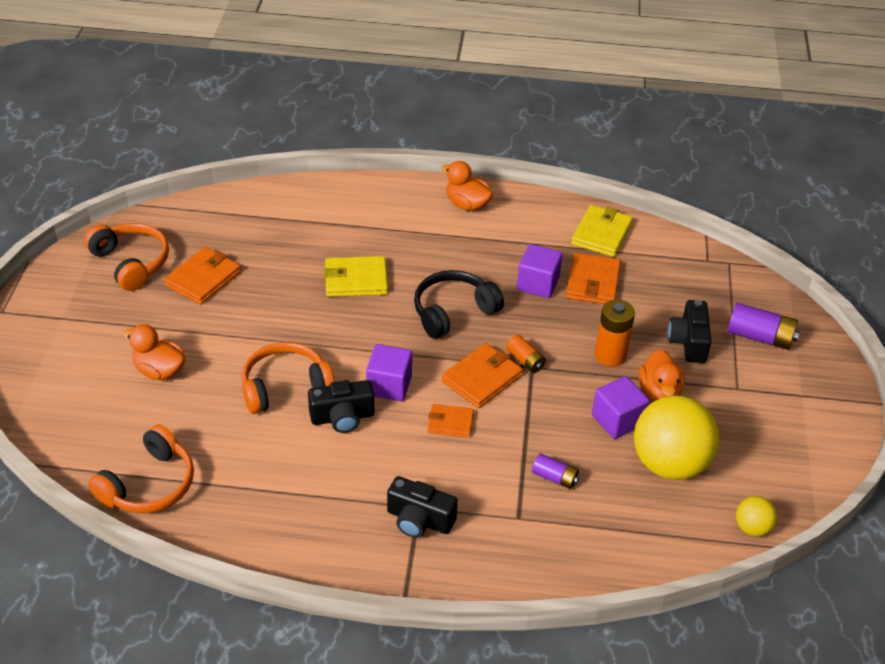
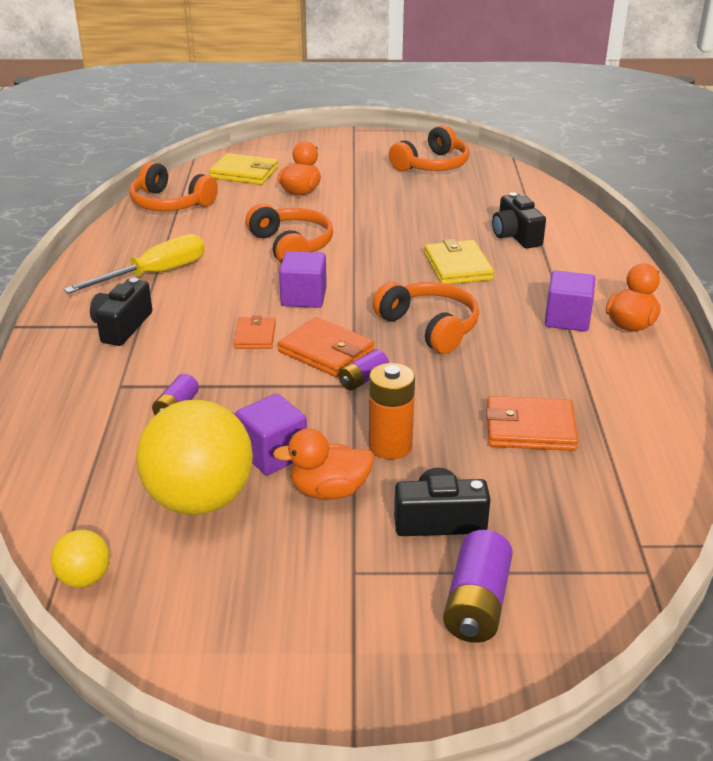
camera: 85 degrees right, 10 degrees down
(203, 278) = (425, 195): orange wallet -> none
(319, 496) = (155, 274): none -> yellow screwdriver
(342, 417) = (255, 276): black camera -> black camera (515, 236)
(453, 312) = (430, 327): black headphones -> orange headphones
(525, 360) = (363, 379): orange battery -> purple battery
(538, 284) = (505, 383): purple cube -> purple cube (567, 319)
(601, 234) = (639, 434): yellow wallet -> yellow wallet (244, 173)

